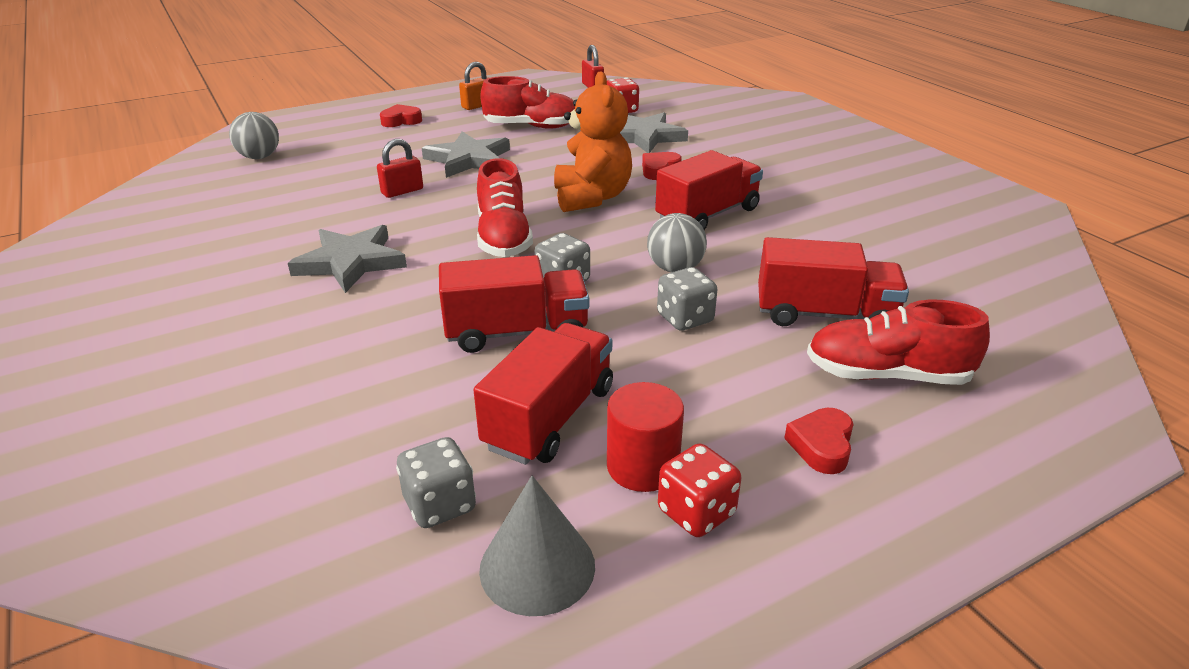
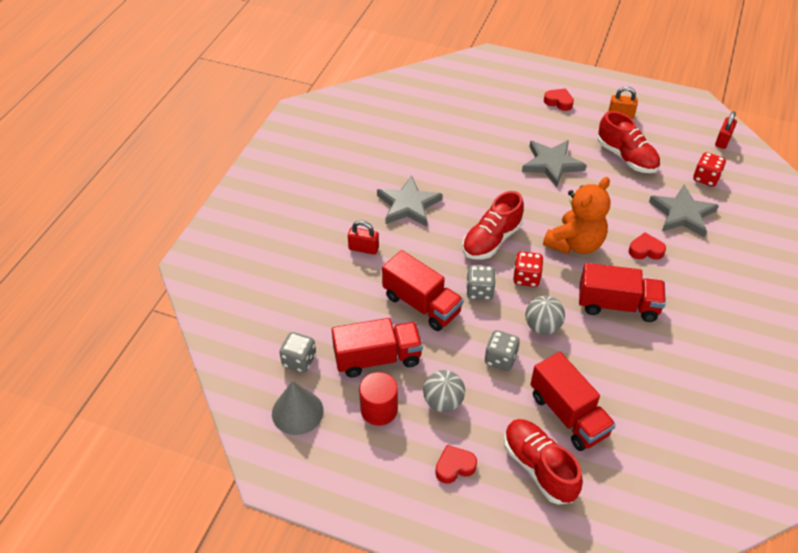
camera: 50 degrees right, 15 degrees up
(259, 157) = (453, 90): grey ball -> grey ball (443, 402)
(402, 191) = (487, 168): red padlock -> red padlock (363, 248)
(696, 512) = (369, 444): red dice -> red dice (526, 278)

